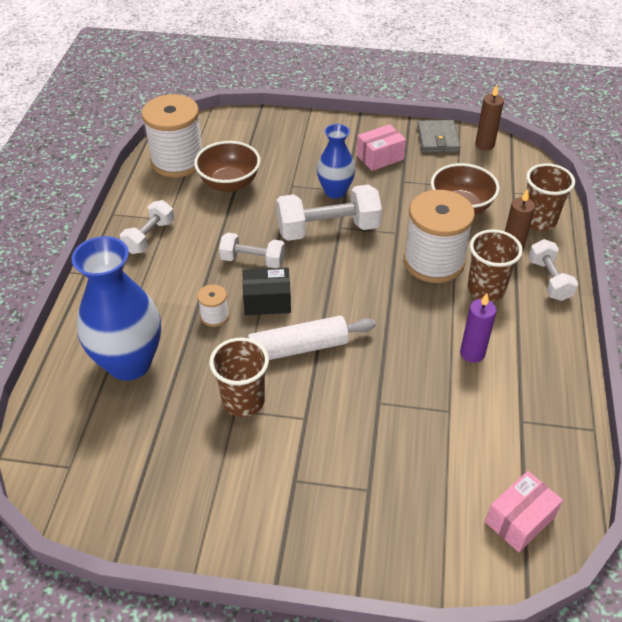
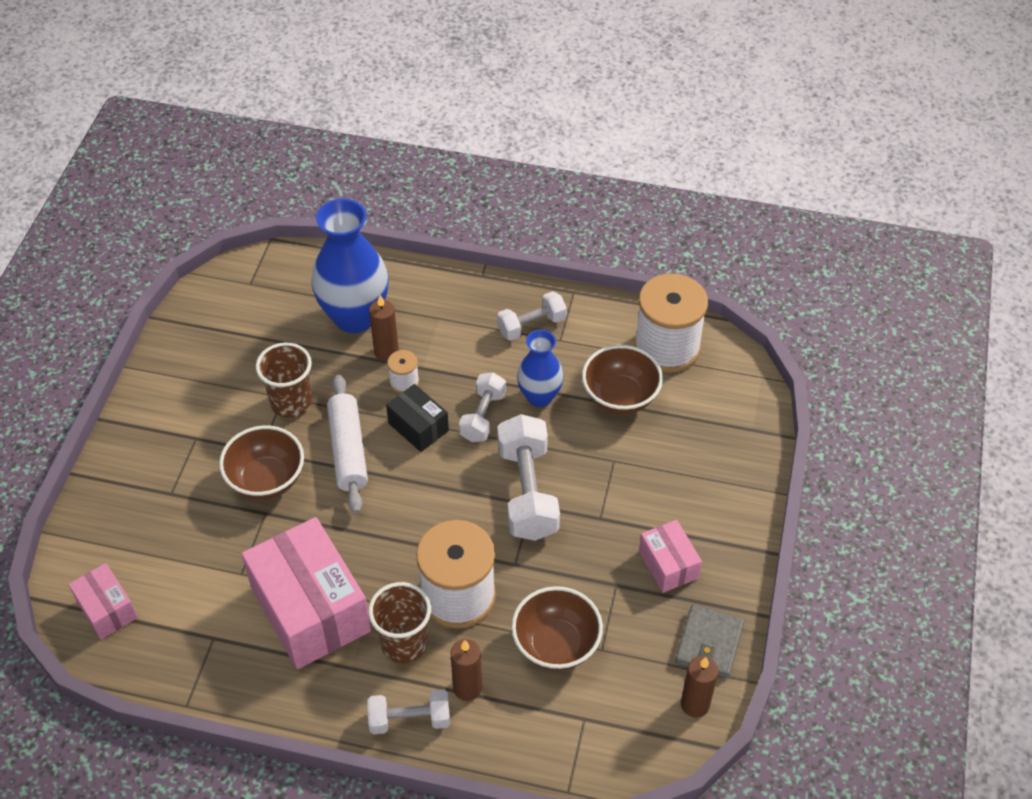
camera: 95 degrees right, 5 degrees up
(149, 237) = (531, 325): white dumbbell -> white dumbbell turned 60 degrees counterclockwise
(177, 333) = (386, 352): none -> brown candle
(267, 301) = (418, 427): black box -> black box turned 45 degrees counterclockwise
(335, 191) = (598, 506): blue vase -> blue vase (539, 397)
(340, 407) = (266, 480): none -> brown bowl
(438, 139) = (709, 643): grey wallet -> grey wallet turned 75 degrees counterclockwise
(472, 353) = (310, 609): purple candle -> pink box
(538, 221) = (521, 736): brown cup -> none

